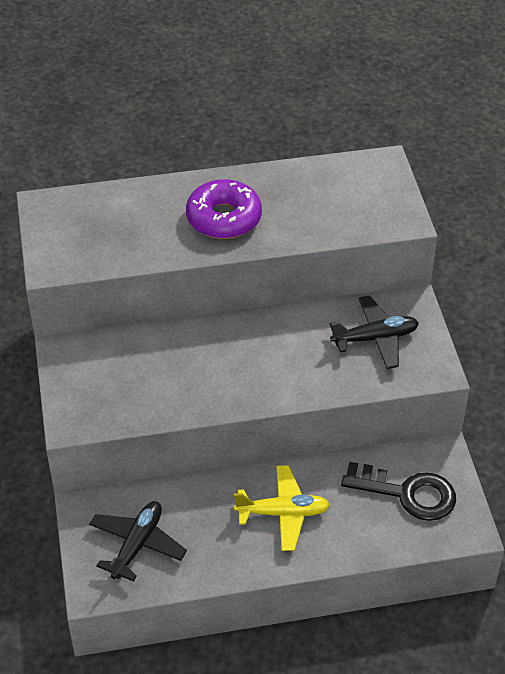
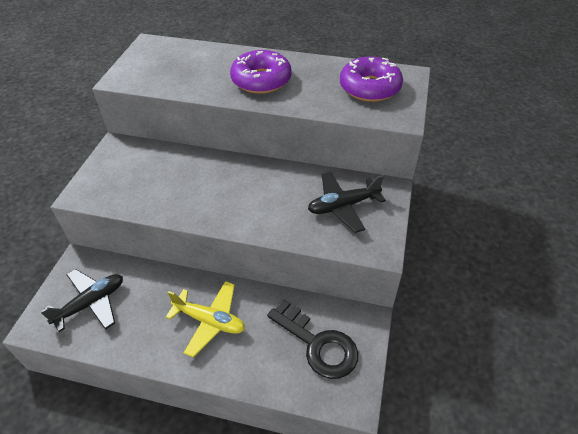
camera: 25 degrees right, 0 degrees up
(351, 192) = (369, 87): none -> purple donut
(375, 338) = (343, 206): black plane -> black plane turned 150 degrees clockwise

